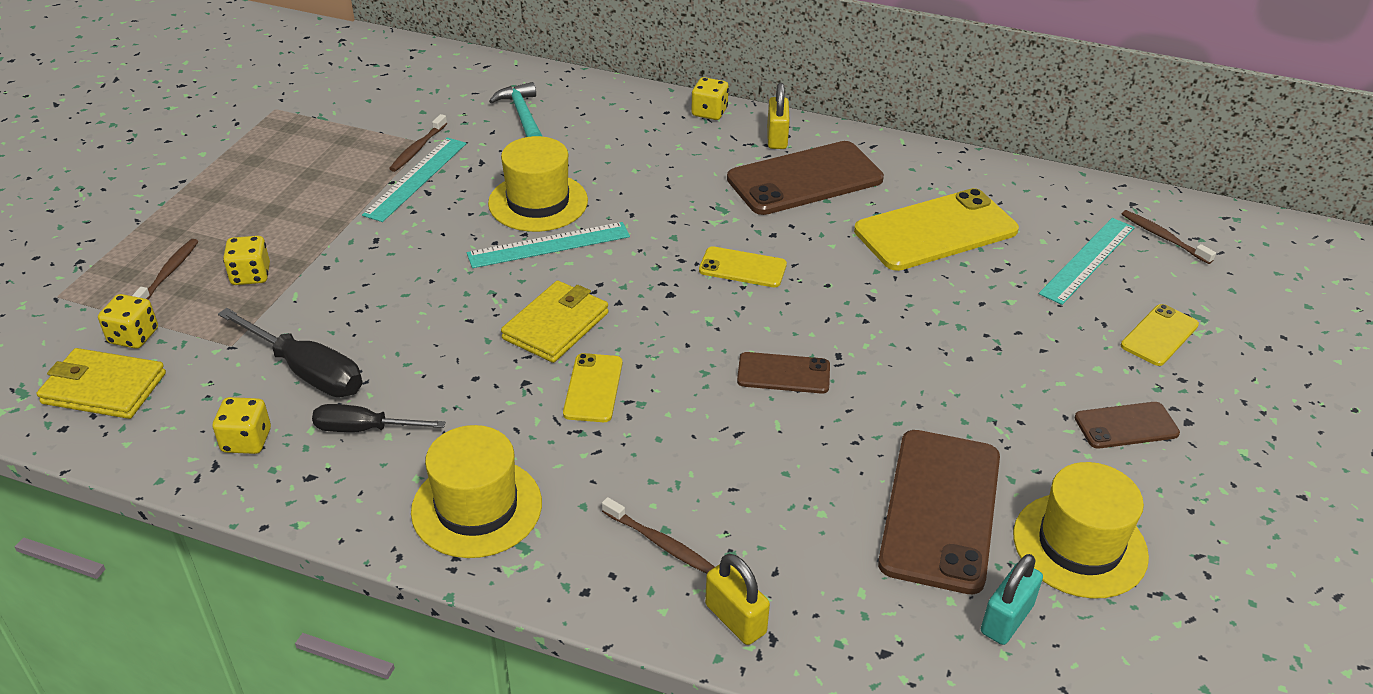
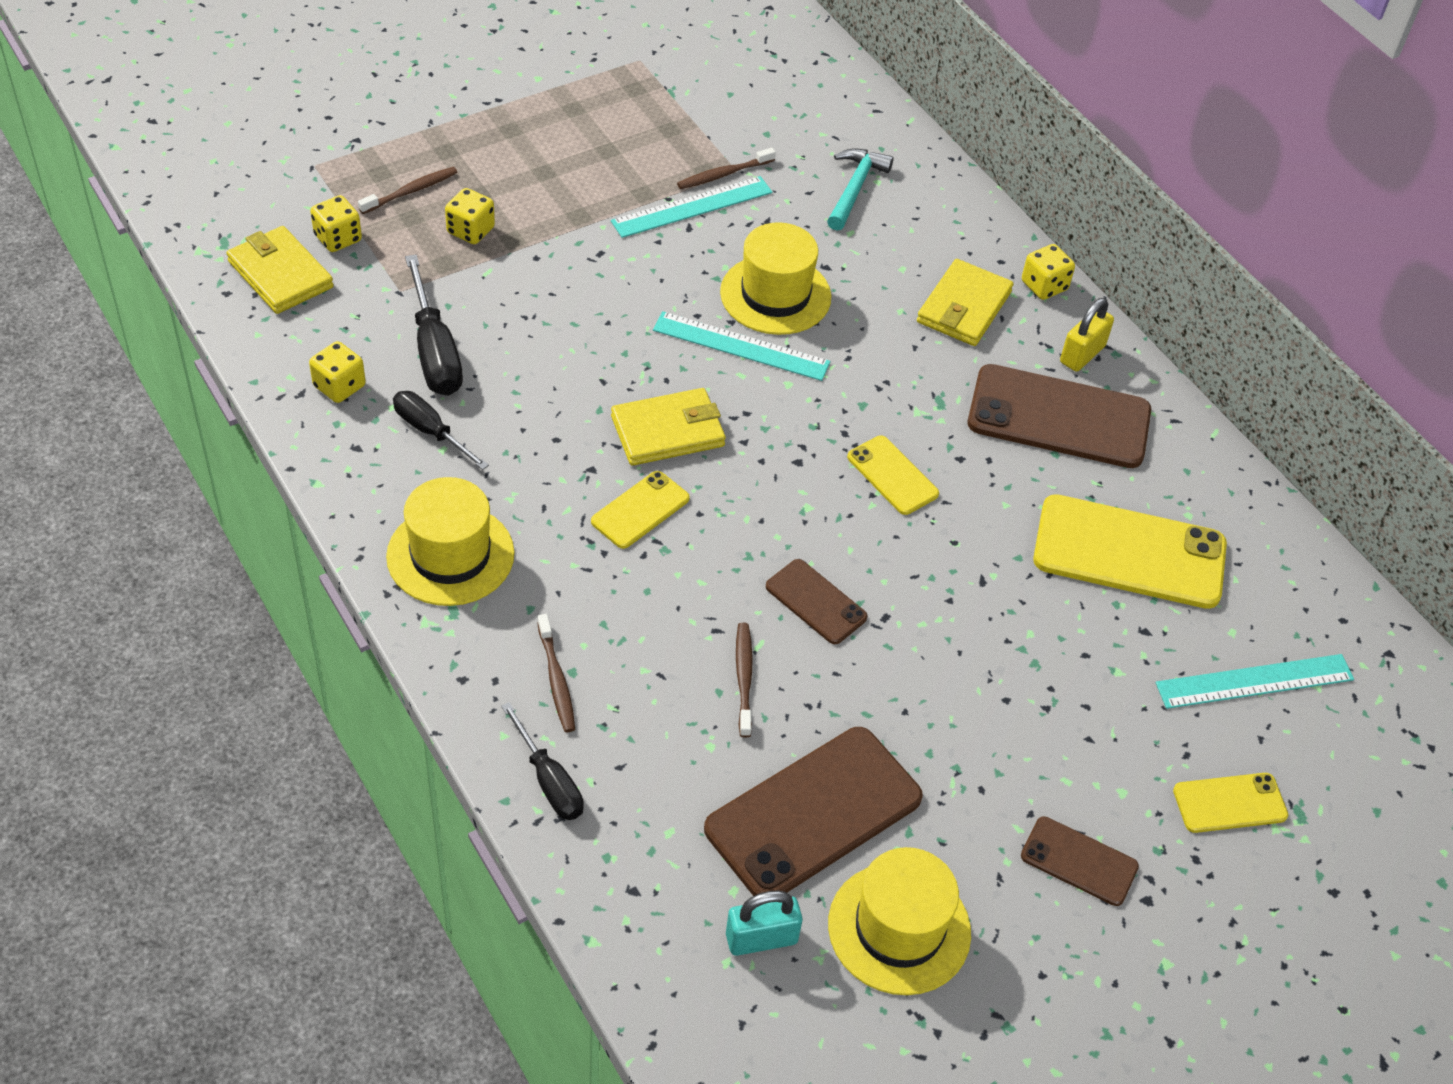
camera: 35 degrees right, 10 degrees up
(673, 148) = (964, 307): none -> yellow wallet
(735, 619) = (549, 781): yellow padlock -> black screwdriver
(1163, 237) = (1374, 710): brown toothbrush -> brown toothbrush (744, 678)

